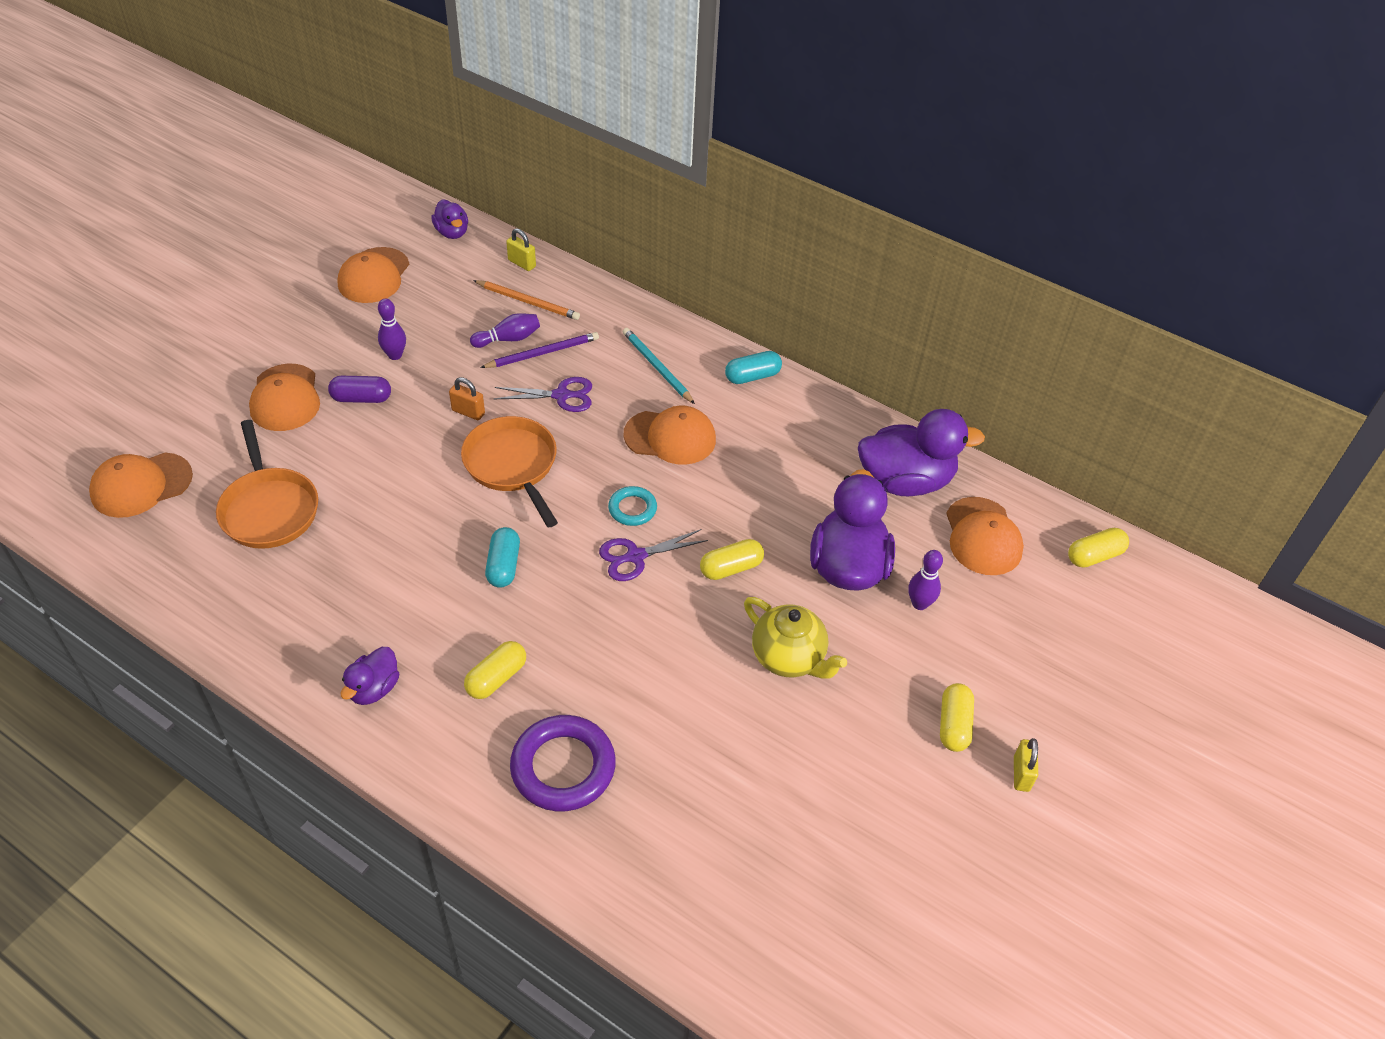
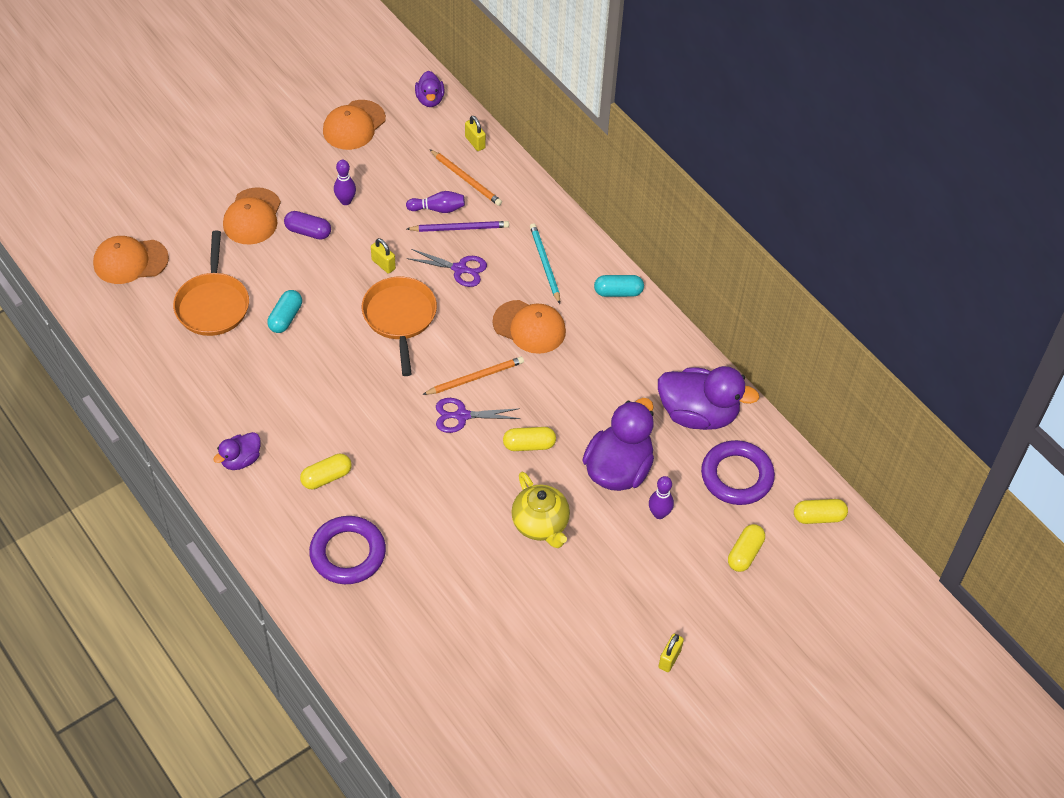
camera: 20 degrees right, 5 degrees up
(468, 412) = (383, 264): orange padlock -> yellow padlock
(503, 566) = (363, 395): turquoise capsule -> turquoise capsule (285, 318)
(632, 509) = (475, 377): turquoise ring -> orange pencil
(953, 725) = (638, 609): yellow capsule -> yellow capsule (745, 553)
(982, 536) = (737, 476): orange cap -> purple ring

